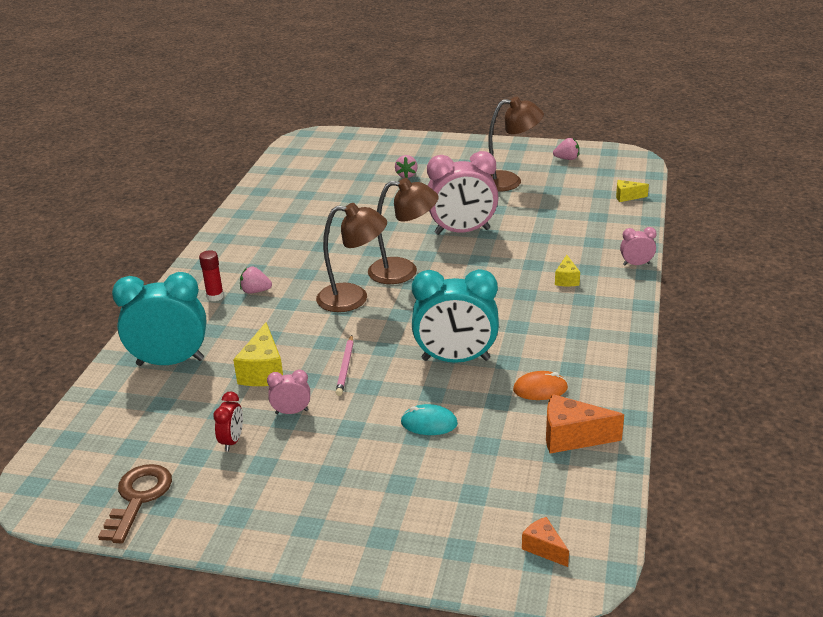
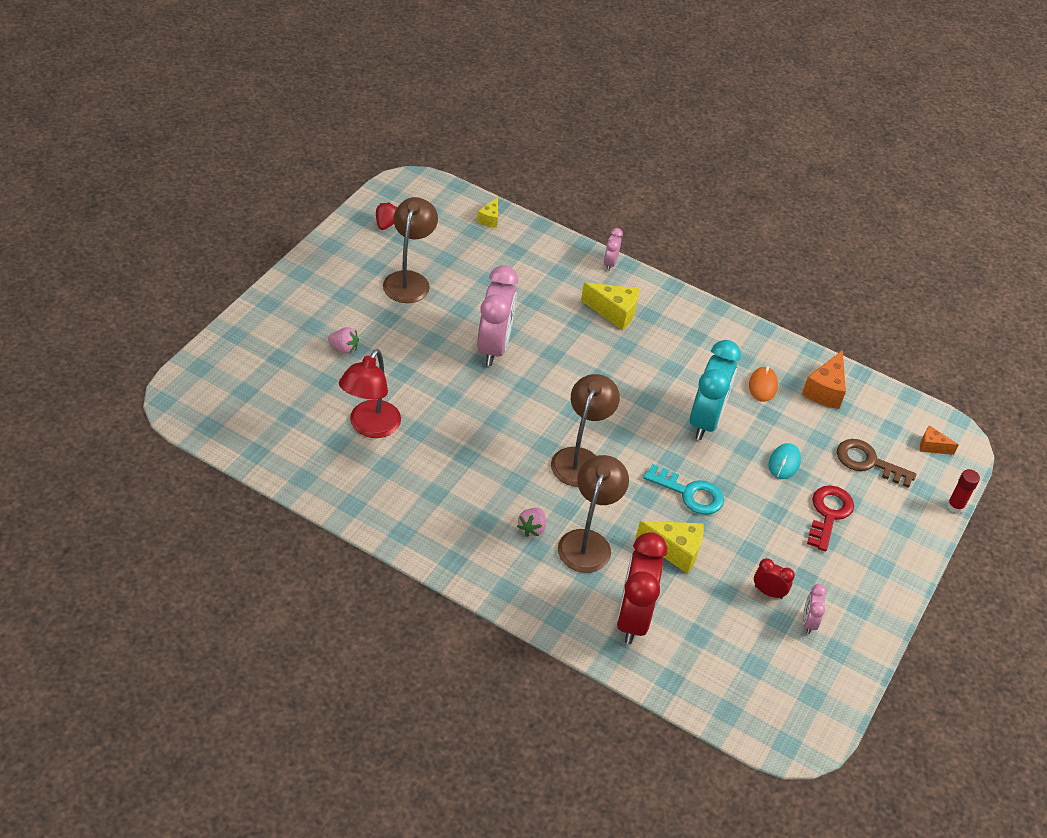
camera: 80 degrees left, 15 degrees up
(138, 498) = (823, 668): brown key -> brown key (868, 462)
(170, 362) = (632, 618): turquoise clock -> red clock
(215, 296) = (526, 562): red glue stick -> red glue stick (955, 506)
(291, 412) = (741, 544): pink clock -> pink clock (808, 622)
(328, 202) = (370, 427): none -> red lamp
(345, 367) = (689, 493): pink pencil -> turquoise key
(369, 469) = (828, 514): none -> red key
(403, 271) = (548, 410): brown lamp -> brown lamp (587, 542)
(544, 548) = (932, 447): orange cheese -> orange cheese turned 45 degrees clockwise
(566, 279) = (614, 312): yellow cheese -> yellow cheese, size x1.71
(567, 159) = (386, 224): pink strawberry -> red strawberry

